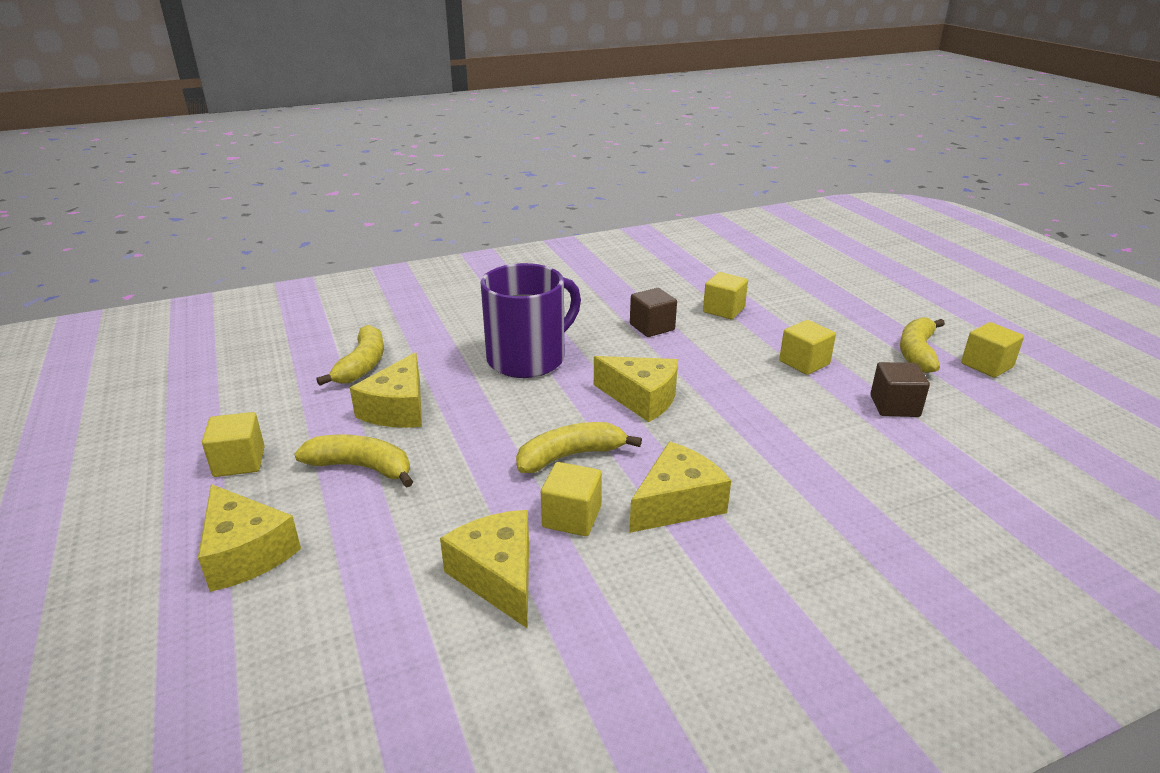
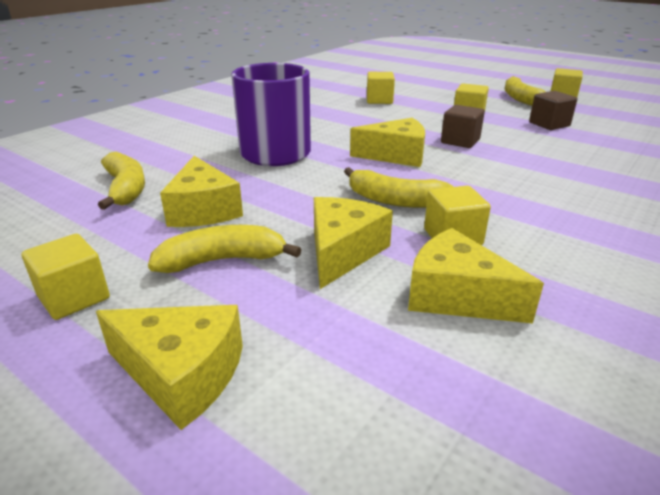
camera: 30 degrees left, 0 degrees up
(570, 456) = (395, 200): yellow banana -> yellow banana turned 105 degrees counterclockwise
(652, 327) = (344, 117): brown cube -> brown cube (460, 141)
(677, 503) = (509, 206): yellow cheese -> yellow cheese (342, 252)

